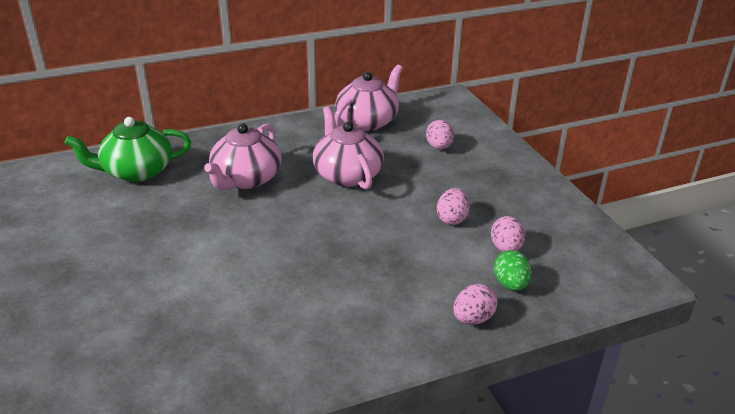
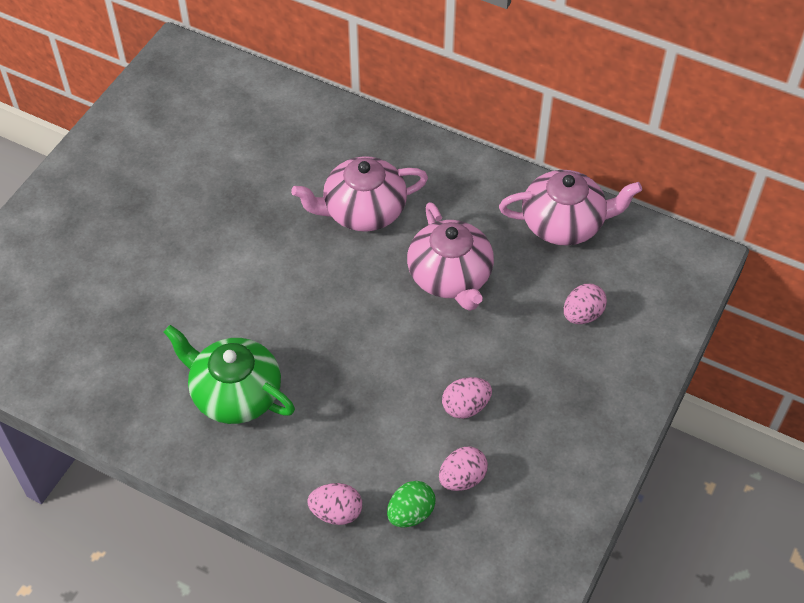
camera: 50 degrees right, 20 degrees up
(136, 171) = (293, 129): green teapot -> green teapot (235, 393)
(347, 174) = (450, 277): pink teapot -> pink teapot turned 135 degrees clockwise

